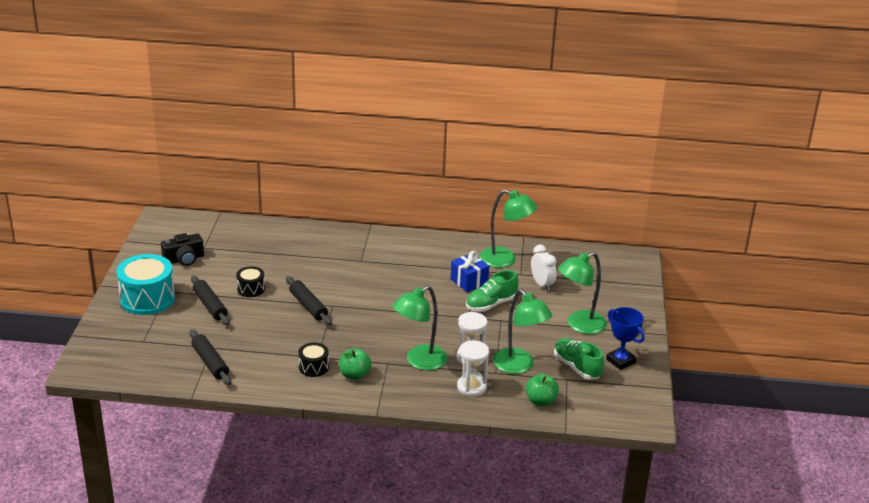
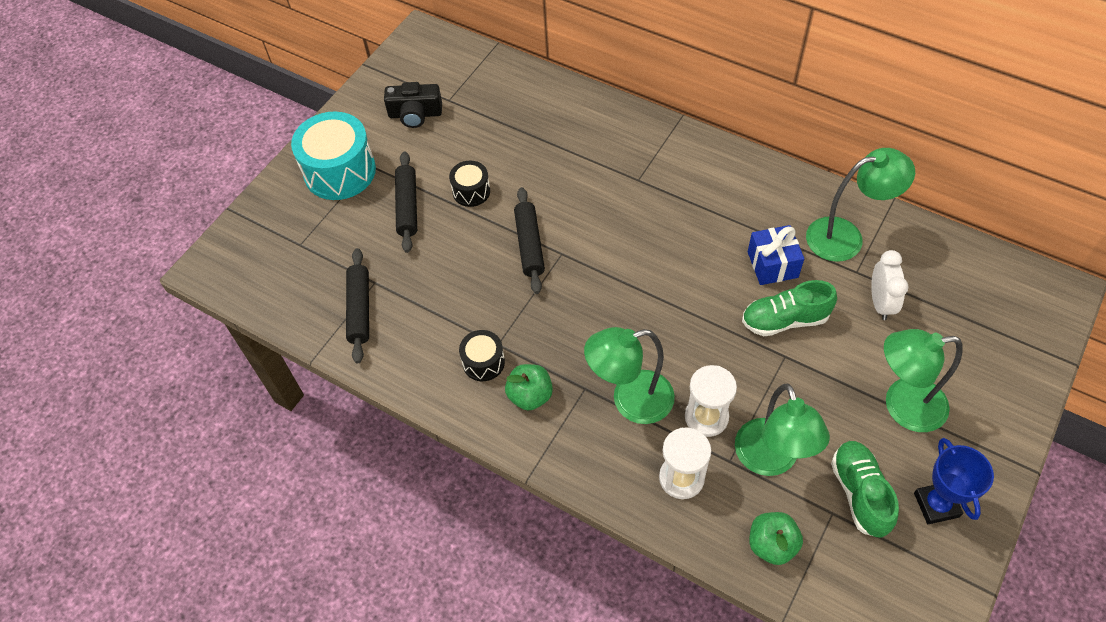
camera: 30 degrees right, 25 degrees up
(505, 260) = (846, 237): green lamp -> green lamp turned 60 degrees counterclockwise

